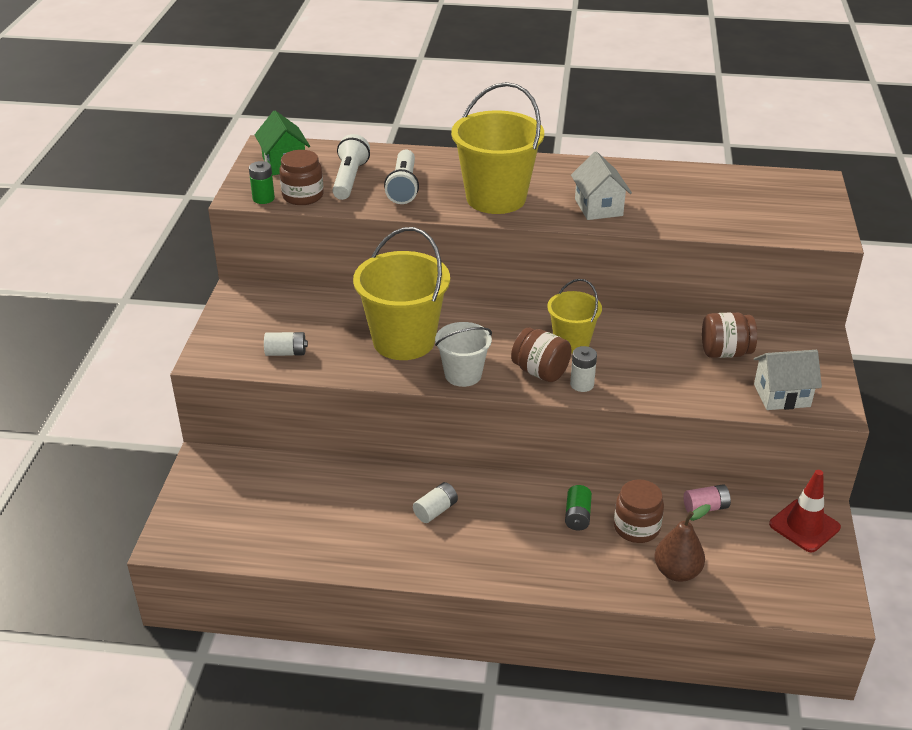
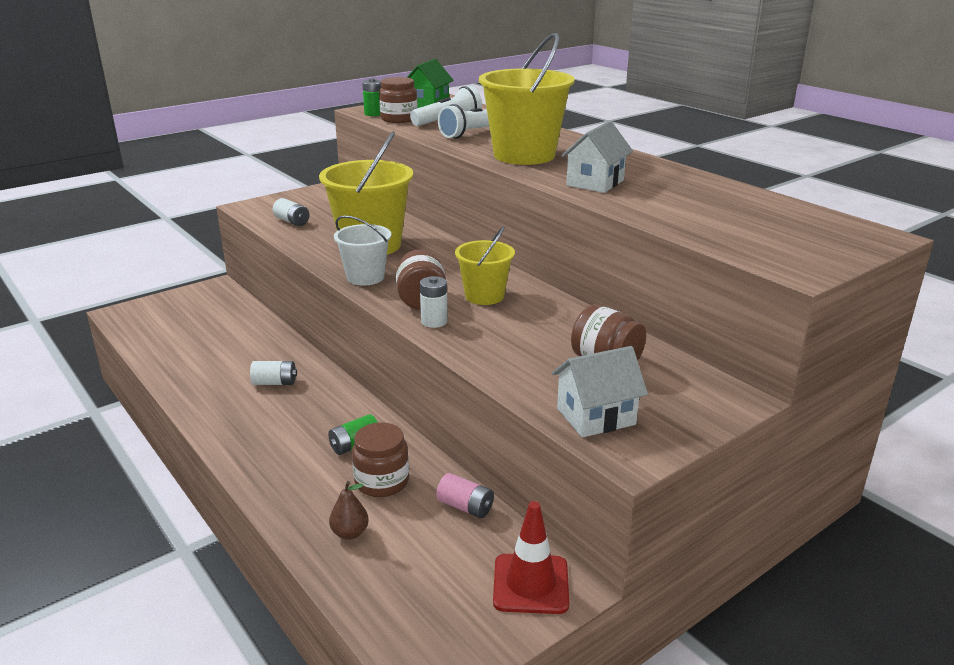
camera: 45 degrees right, 10 degrees down
(677, 572) = (350, 533): brown pear -> brown pear, size x0.64
(781, 395) = (595, 416): white house -> white house turned 60 degrees counterclockwise

